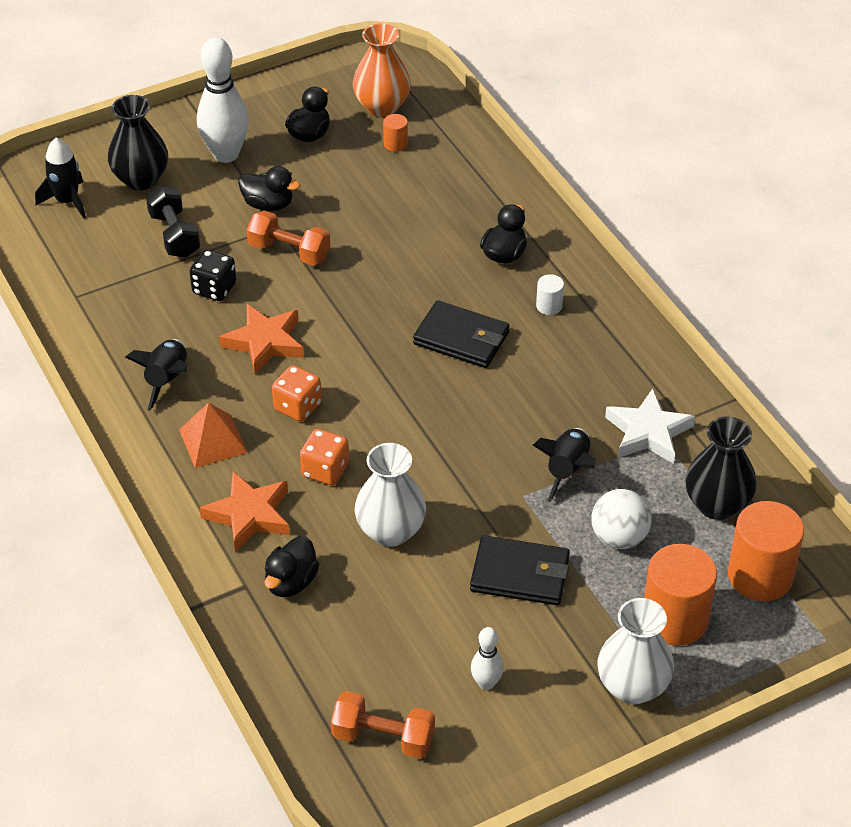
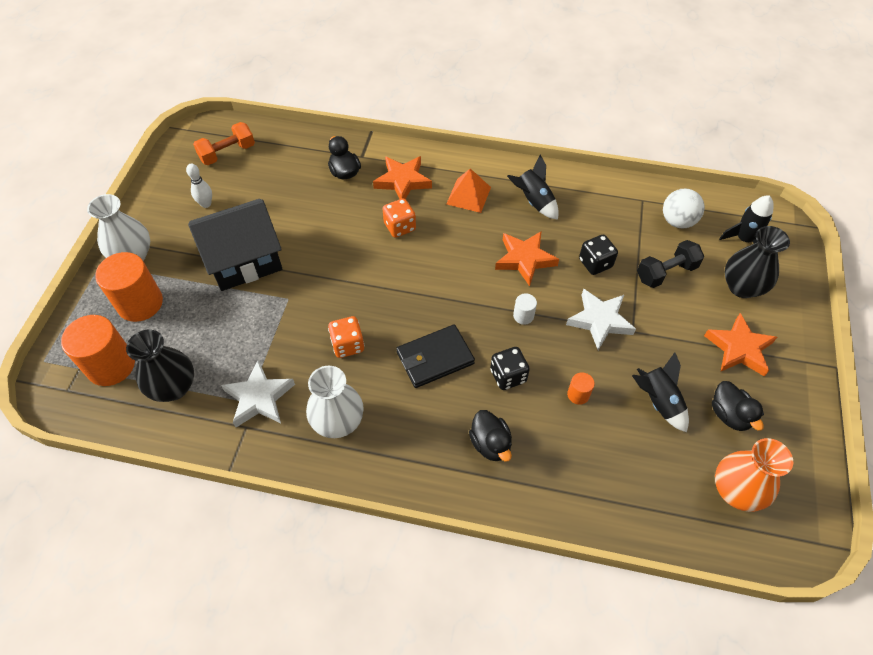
camera: 130 degrees right, 10 degrees up
(174, 235) = (666, 272): black dumbbell -> black dumbbell turned 45 degrees counterclockwise
(226, 154) = (739, 349): white bowling pin -> orange star
(268, 205) = (660, 339): black duck -> none
(289, 252) = (600, 321): orange dumbbell -> white star
(297, 407) = (458, 243): orange dice -> orange dice (348, 345)
(390, 531) = (331, 227): white vase -> white vase (338, 422)
(395, 144) = (676, 465): orange cylinder -> orange cylinder (578, 394)
(423, 280) = (508, 376): none -> black dice
(520, 574) = (244, 260): black wallet -> black house
(549, 306) = (415, 431): white cylinder -> white cylinder (523, 316)
(567, 470) = (280, 332): black rocket -> black rocket (658, 402)
(619, 537) = (212, 320): white ball -> white ball (677, 221)

